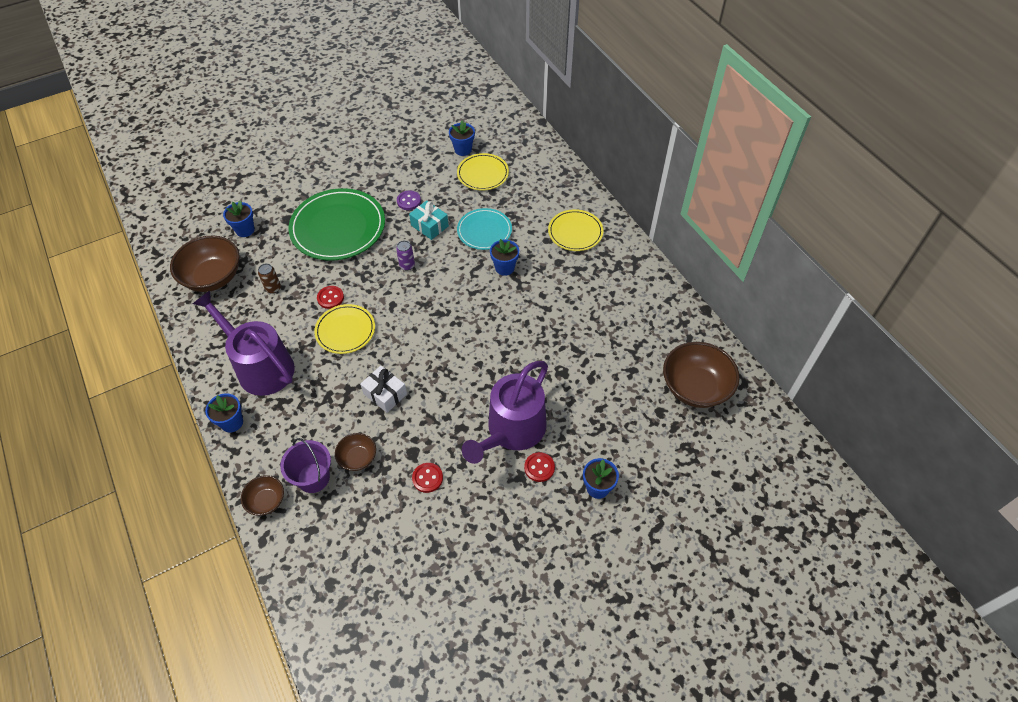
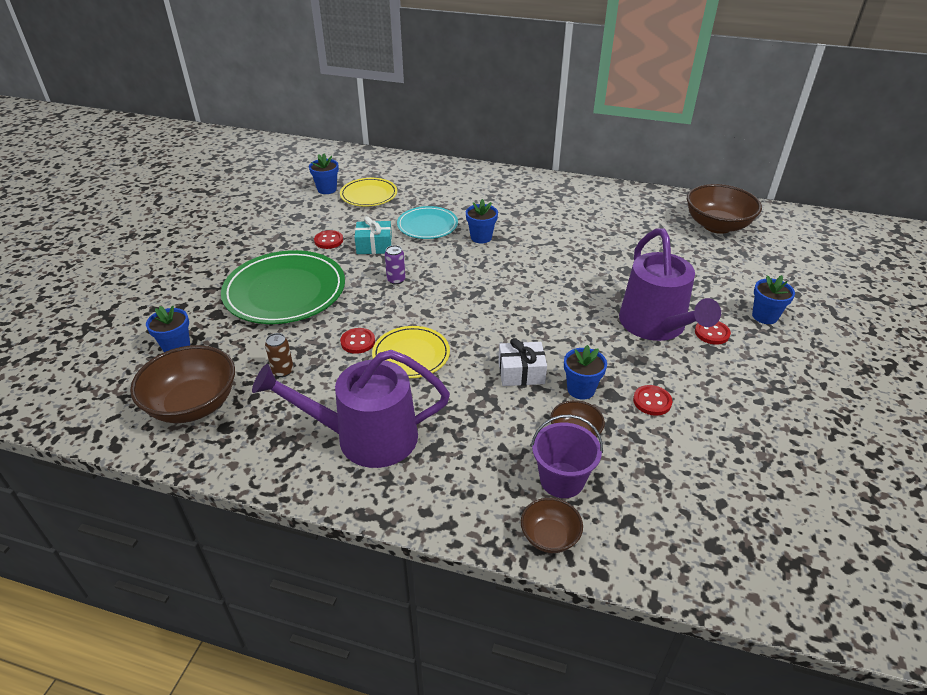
camera: 45 degrees left, 15 degrees down
(232, 422) = (407, 504): blue flower pot -> blue flower pot (581, 389)
(409, 201) = (328, 241): purple button -> red button
(575, 232) = (498, 192): yellow plate -> none

